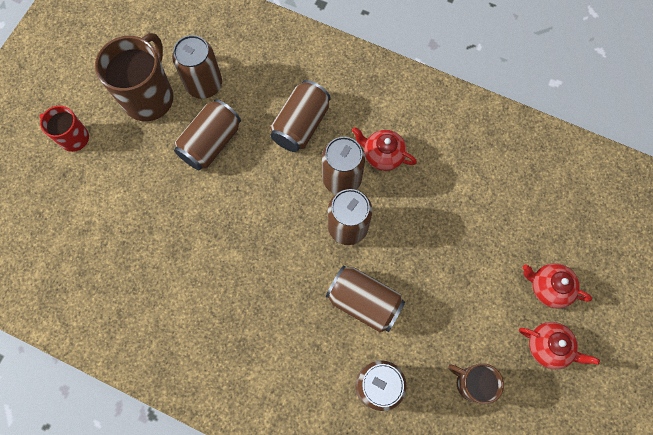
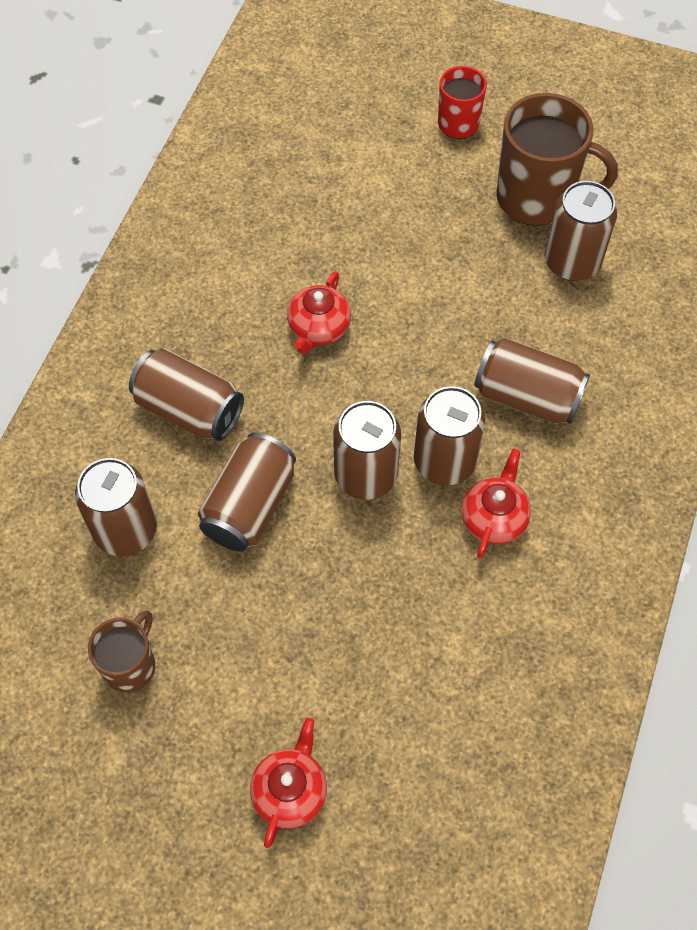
camera: 85 degrees right, 10 degrees down
(211, 143) = (477, 282): brown can -> brown can (189, 409)
(549, 347) = (190, 789): red teapot -> red teapot (318, 328)

